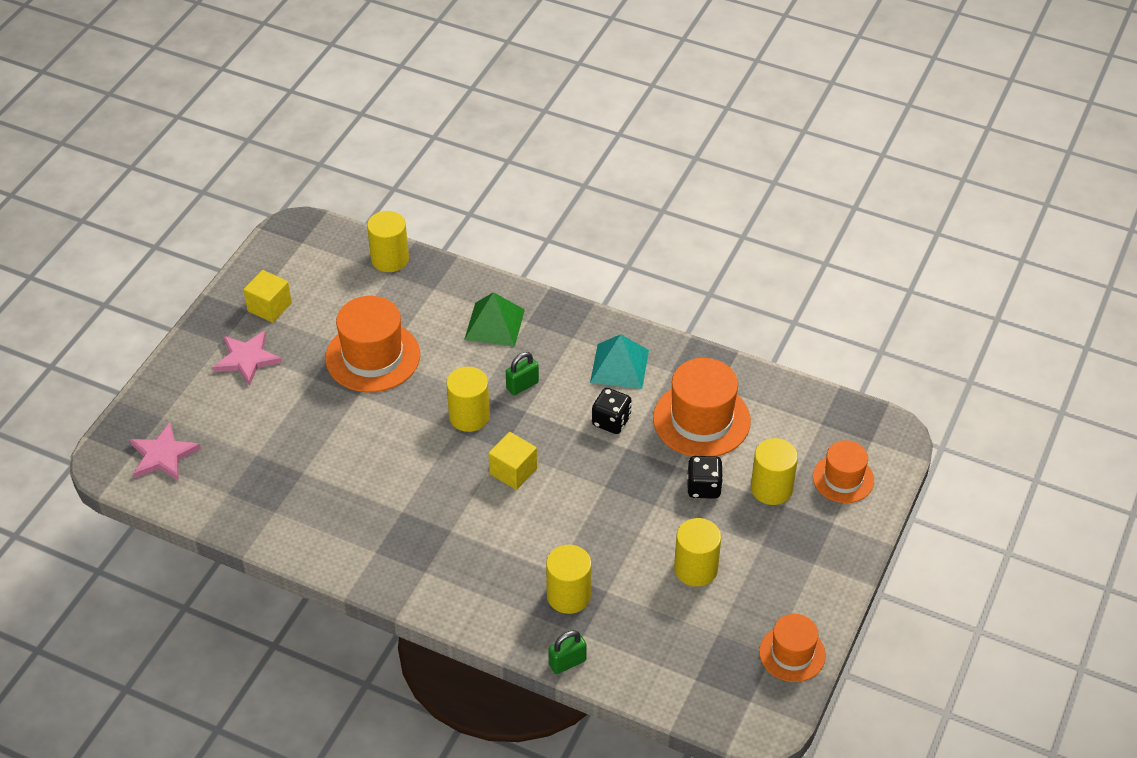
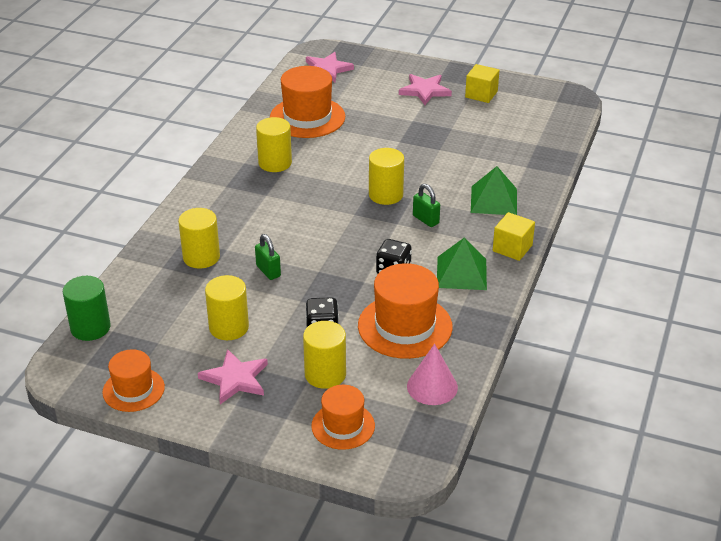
camera: 85 degrees right, 10 degrees down
(372, 356) = (441, 144): orange hat -> orange hat (307, 117)
(390, 259) = (553, 142): yellow cylinder -> yellow cylinder (275, 163)
(513, 471) = (329, 221): yellow cube -> yellow cube (512, 248)
(567, 662) = (135, 260): green padlock -> green padlock (268, 271)
(619, 366) = (461, 273): turquoise pyramid -> green pyramid
(689, 701) = (90, 327): none -> green cylinder
(777, 563) = (235, 379): none -> pink star
(790, 407) = (432, 386): none -> pink cone

